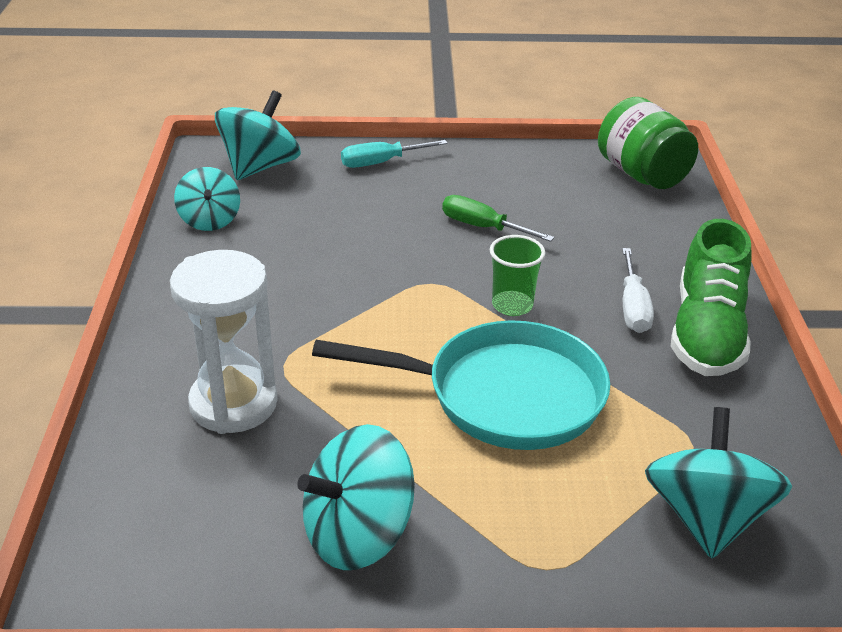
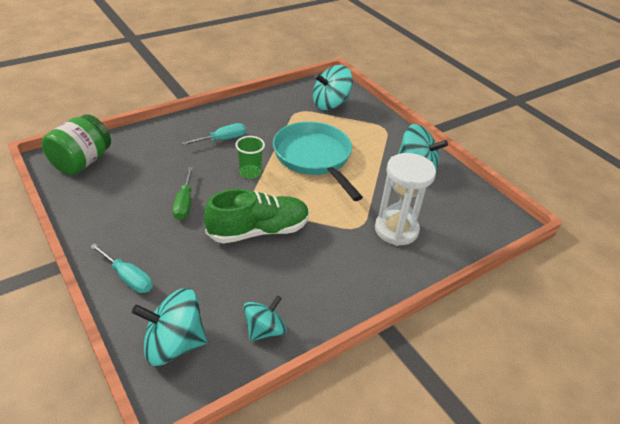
camera: 125 degrees left, 5 degrees up
(633, 307) = (222, 139): white screwdriver -> turquoise screwdriver
(706, 333) = (226, 119): green shoe -> green shoe (258, 231)

